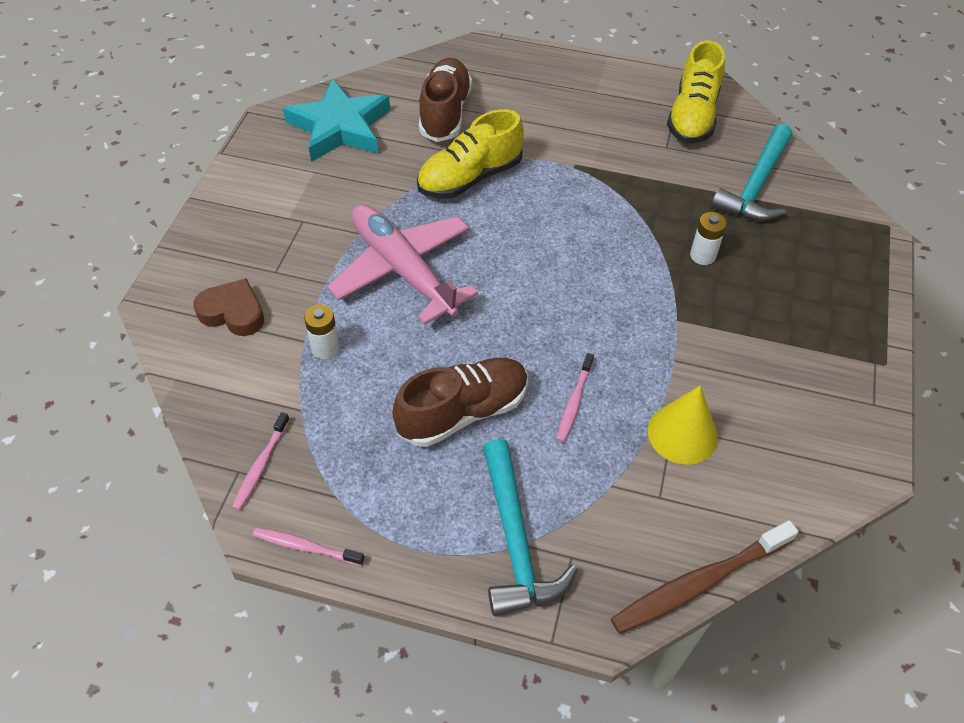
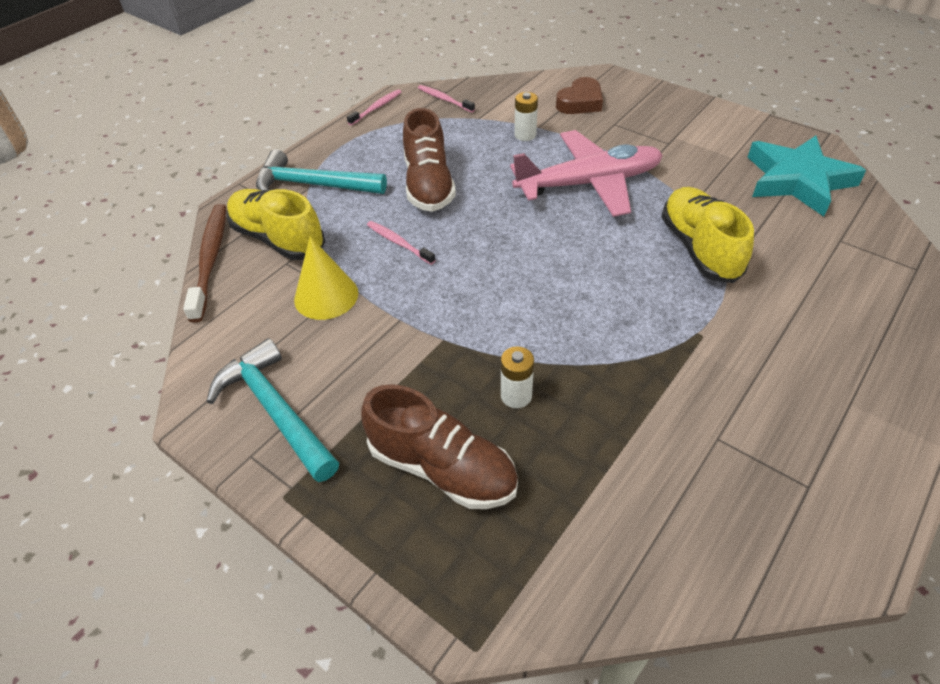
camera: 115 degrees right, 5 degrees down
(445, 113) = (814, 254): brown shoe -> brown shoe (442, 468)
(692, 116) = (781, 498): yellow shoe -> yellow shoe (278, 238)
(756, 185) = (614, 509): turquoise hammer -> turquoise hammer (276, 410)

